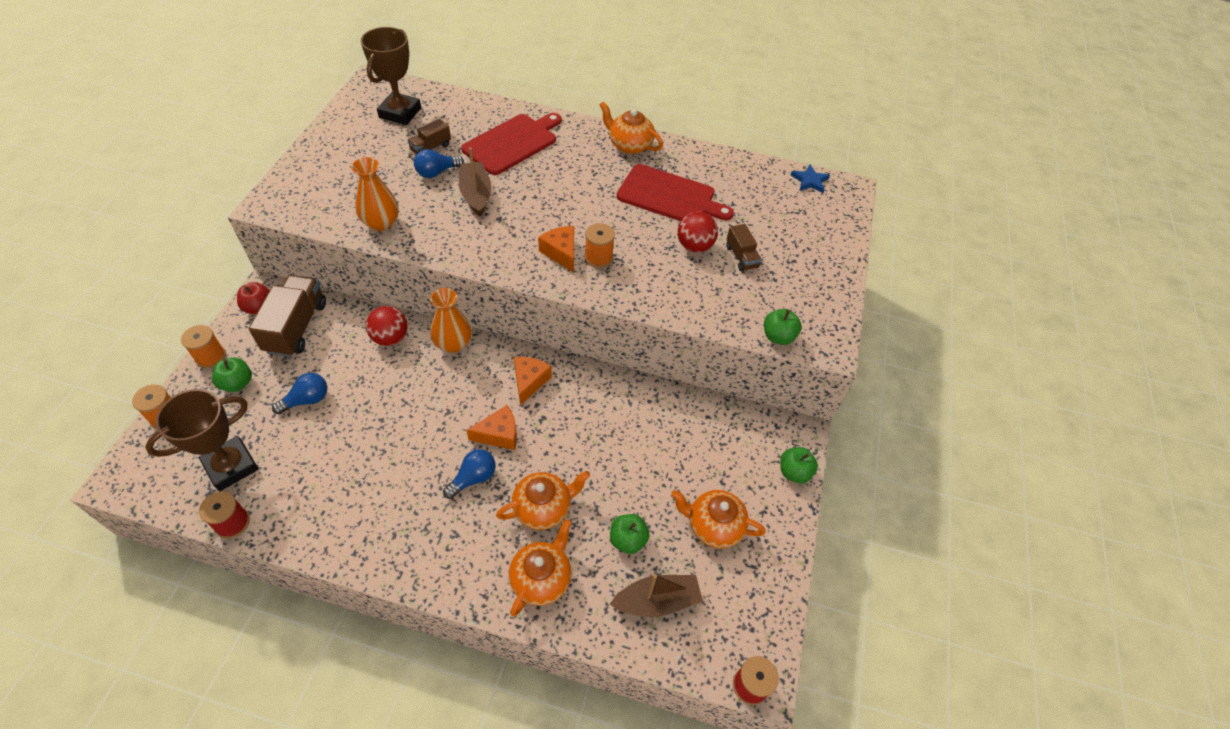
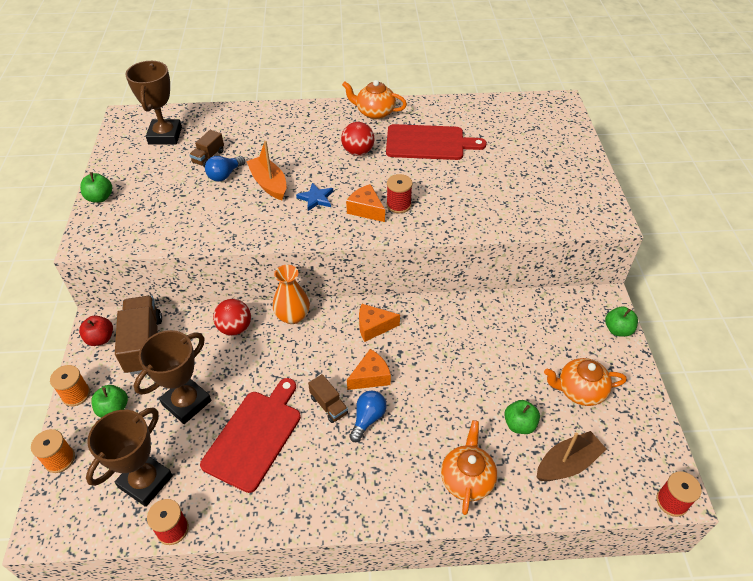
camera: 15 degrees left, 5 degrees down
(307, 400) = (186, 402): blue light bulb -> brown trophy
(381, 223) = (199, 228): orange vase -> none
(476, 195) = (269, 184): brown boat -> orange boat
(512, 143) = (277, 135): red cutting board -> red cutting board (255, 436)
(529, 381) = (373, 327): orange cheese -> orange cheese turned 90 degrees counterclockwise
(543, 508) = (438, 423): orange teapot -> none
(598, 258) = (398, 205): orange spool -> red spool
(694, 246) = (469, 175): red ball -> red ball (358, 152)
(741, 257) = (509, 173): brown truck -> brown truck (328, 405)
(778, 336) = (570, 224): green apple -> green apple (100, 198)
(810, 181) = (529, 103): blue star -> blue star (316, 198)

